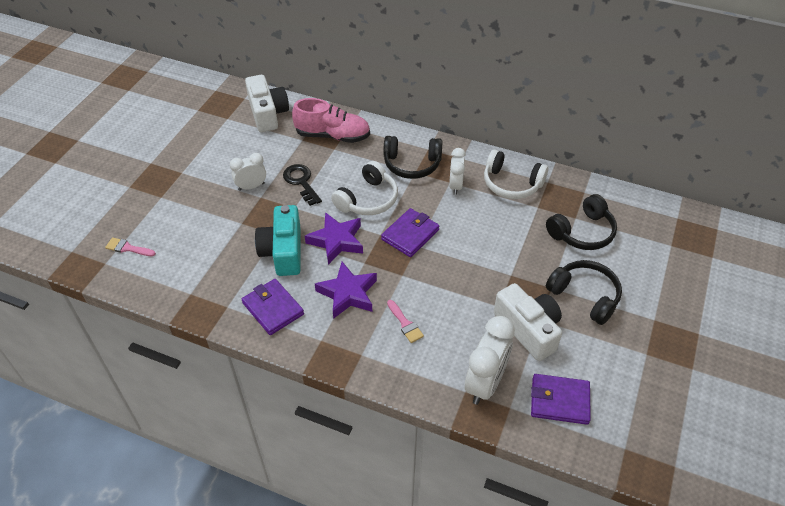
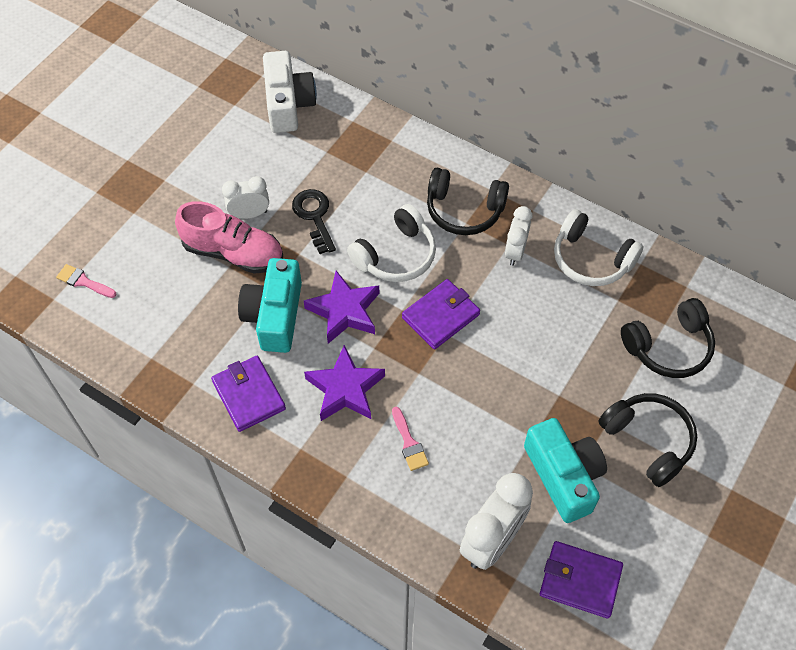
camera: 10 degrees right, 10 degrees up
(333, 136) = (368, 151): pink shoe -> pink shoe (233, 253)
(528, 329) = (563, 476): white camera -> turquoise camera

